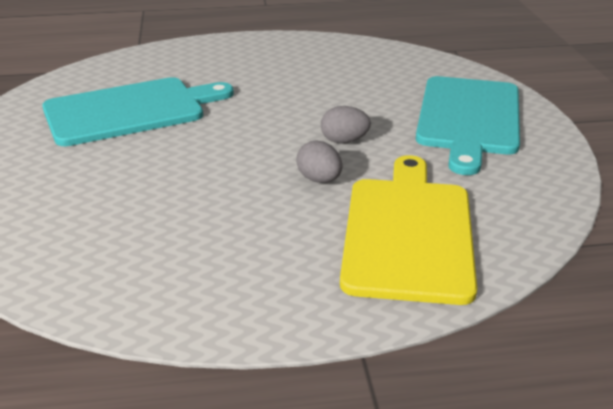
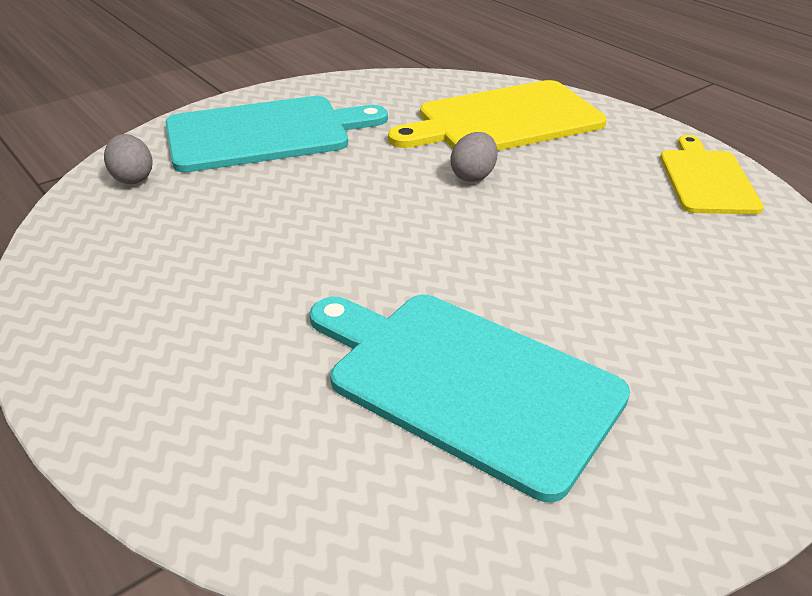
camera: 120 degrees left, 5 degrees up
(184, 298) = (706, 179): none -> yellow cutting board
(344, 141) = (381, 184): grey egg -> grey egg (132, 178)

